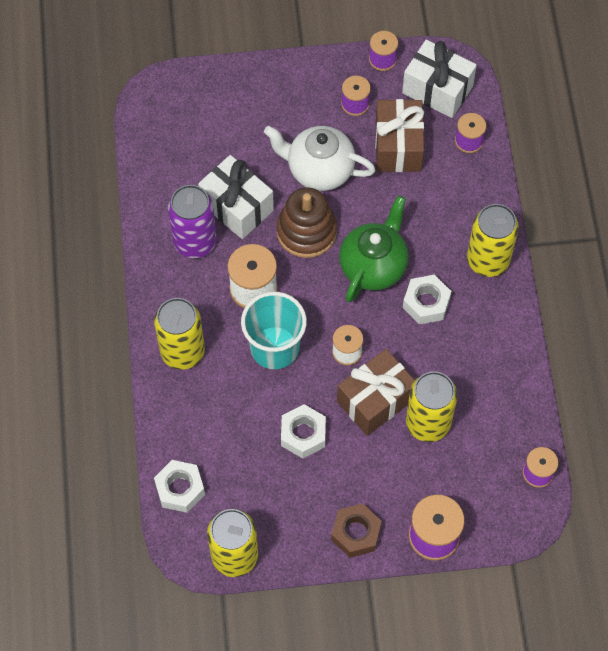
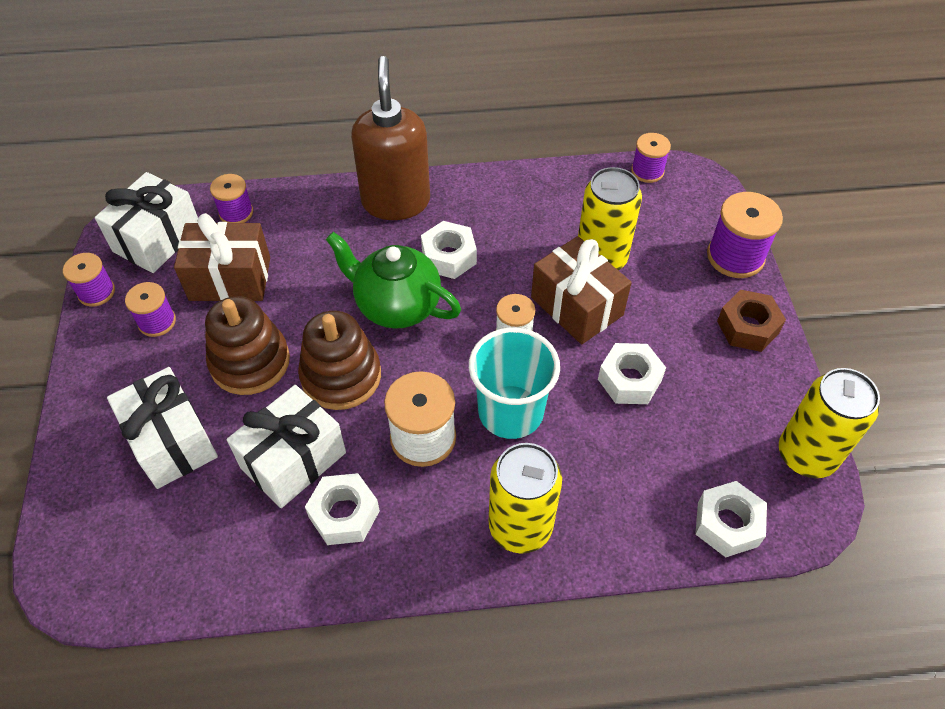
camera: 90 degrees left, 10 degrees down
(195, 242) = (344, 514): purple can -> white nut
(252, 130) = (171, 442): none -> white gift
(319, 170) = (250, 362): white teapot -> brown stacking toy
(488, 260) = (396, 201): yellow can -> brown soap dispenser

